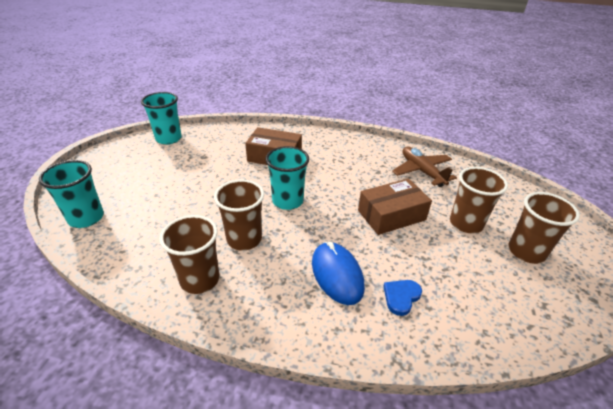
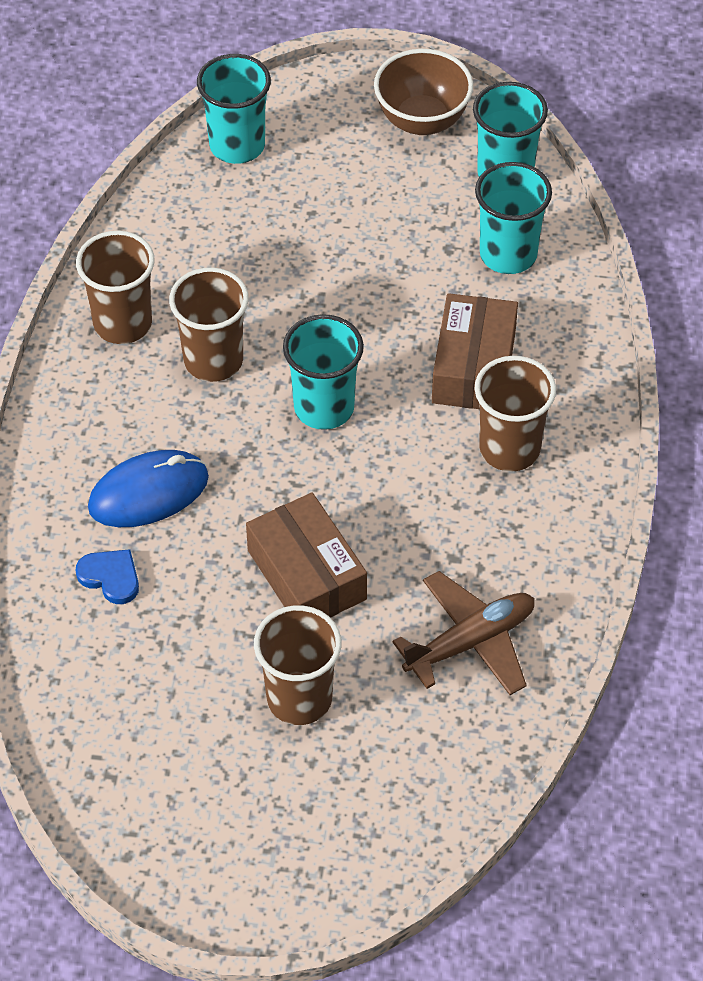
camera: 85 degrees right, 15 degrees up
(119, 156) = (422, 121): none -> brown bowl
(215, 142) = (508, 254): none -> turquoise cup
(526, 252) = (231, 784): brown cup -> brown cup (509, 449)

